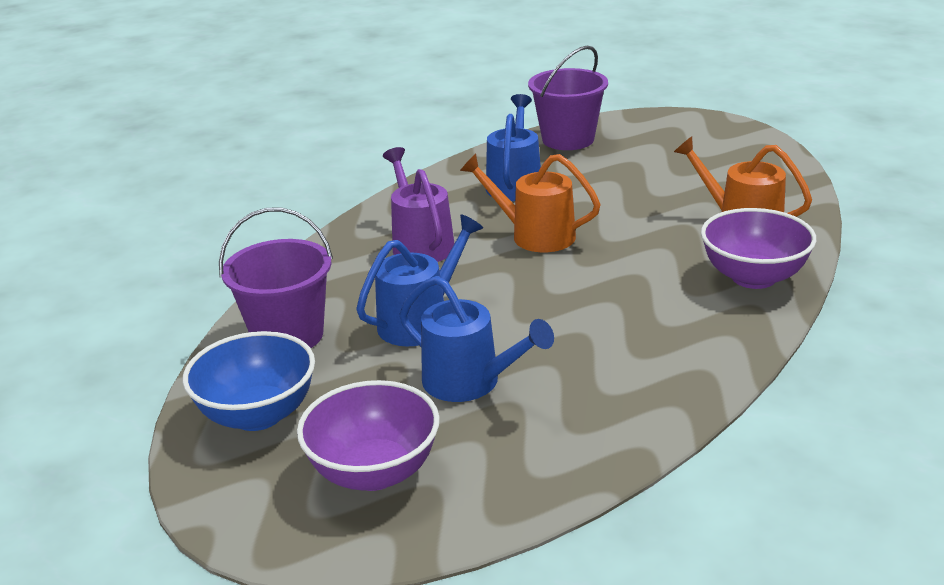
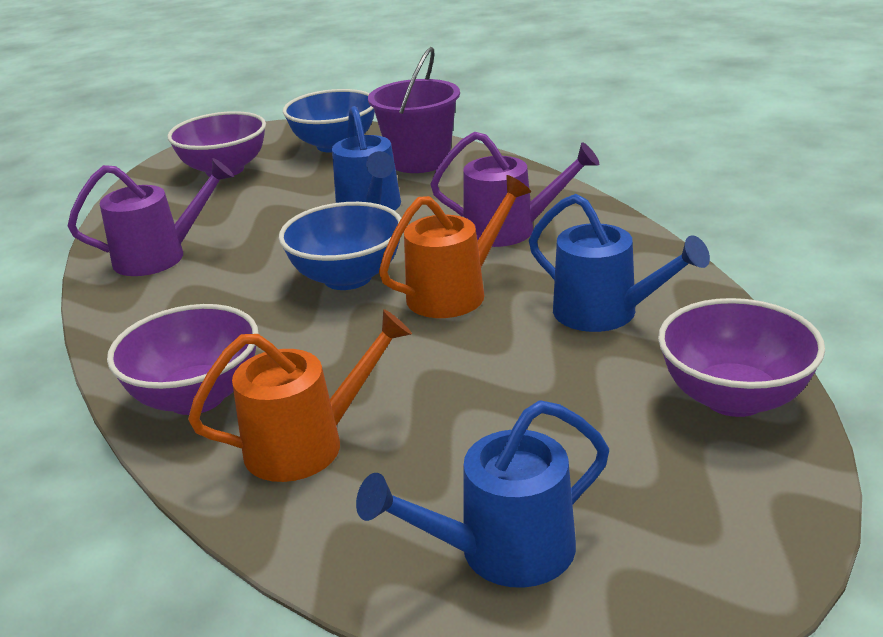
camera: 120 degrees right, 0 degrees up
(470, 382) = (263, 212): blue watering can -> blue watering can (502, 552)
(553, 284) = (347, 278): none -> blue bowl
(568, 139) = (734, 398): purple bucket -> purple bowl
(607, 401) = (160, 256): none -> purple watering can

